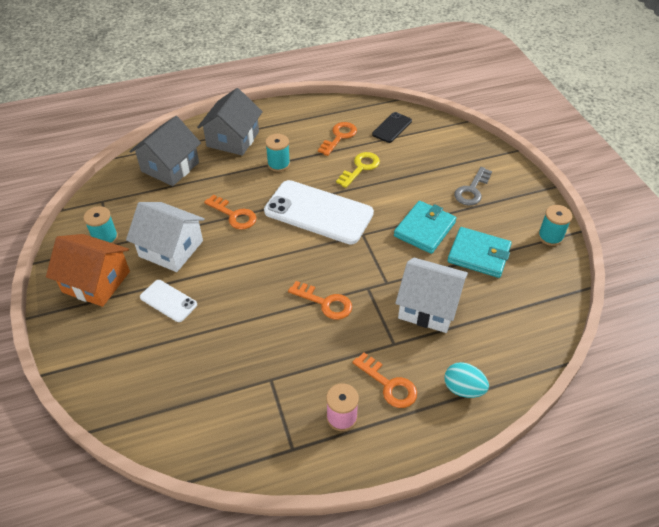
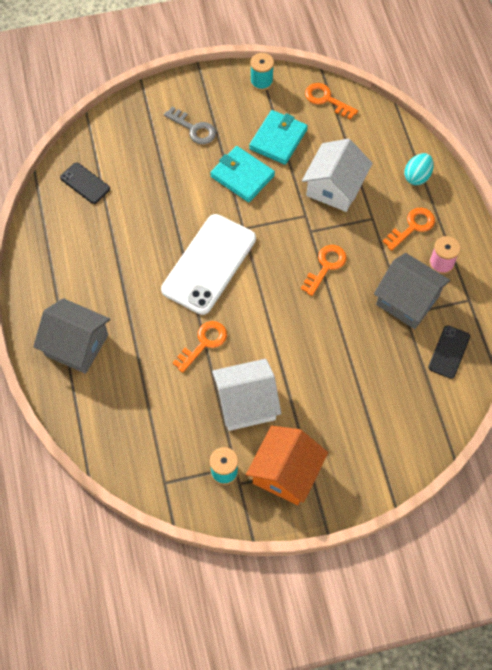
camera: 85 degrees left, 15 degrees up
(168, 301) = (315, 401): white phone -> none
(170, 167) = (116, 412): grey house -> grey house (407, 300)
(171, 248) = (246, 403): white house -> white house turned 45 degrees clockwise
(221, 426) = (449, 352): none -> black phone
(278, 164) = (129, 298): turquoise spool -> none
(339, 137) = (92, 235): orange key -> orange key (326, 100)
(360, 168) = (147, 220): yellow key -> none

